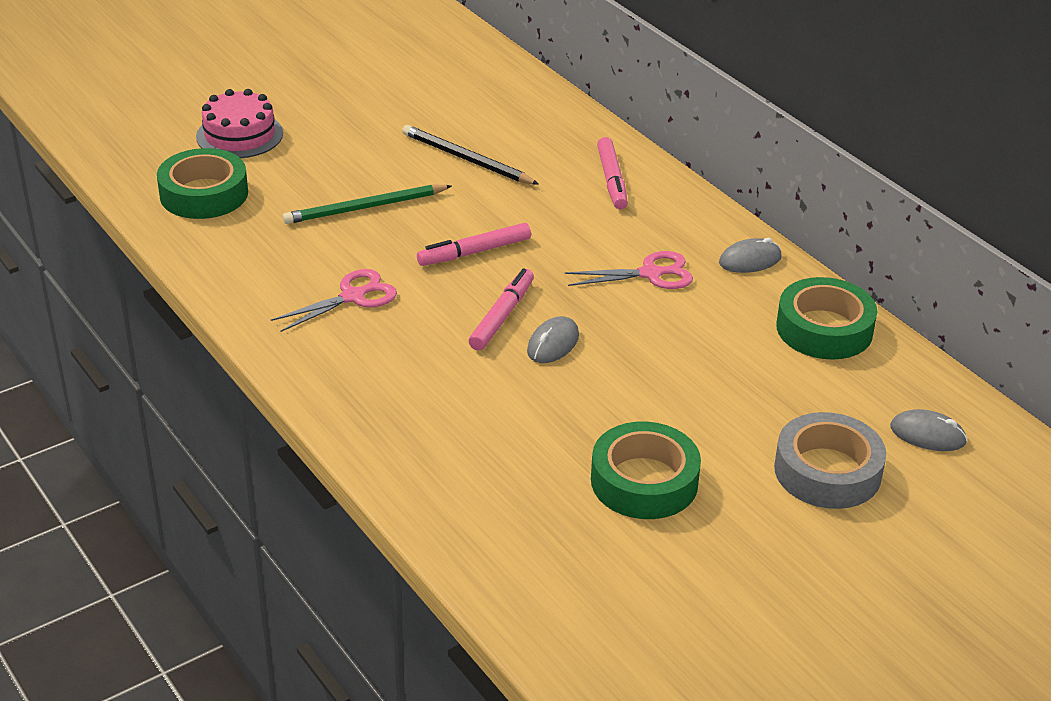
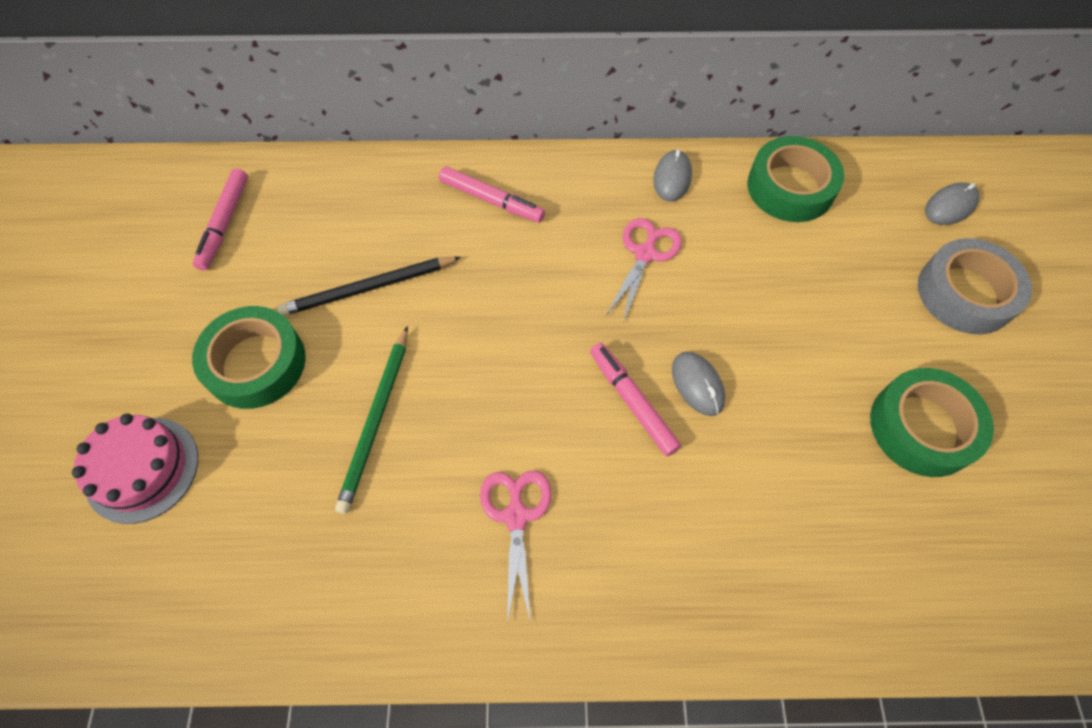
camera: 55 degrees left, 25 degrees up
(204, 194) = (221, 568): green tape -> green tape (256, 363)
(475, 252) = (520, 367): pink marker -> pink marker (225, 223)

